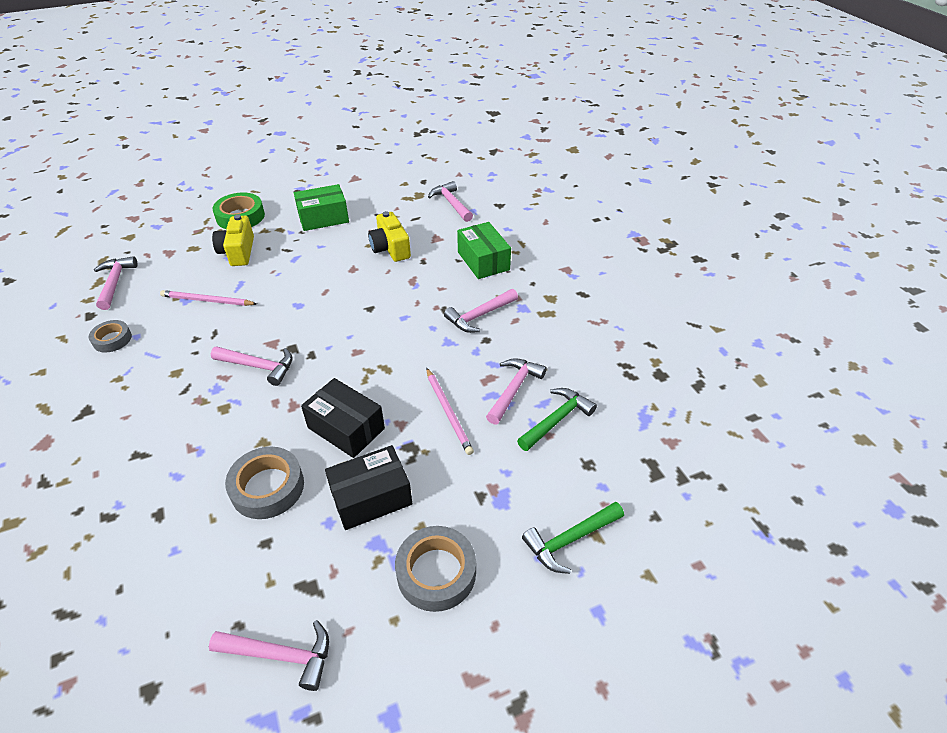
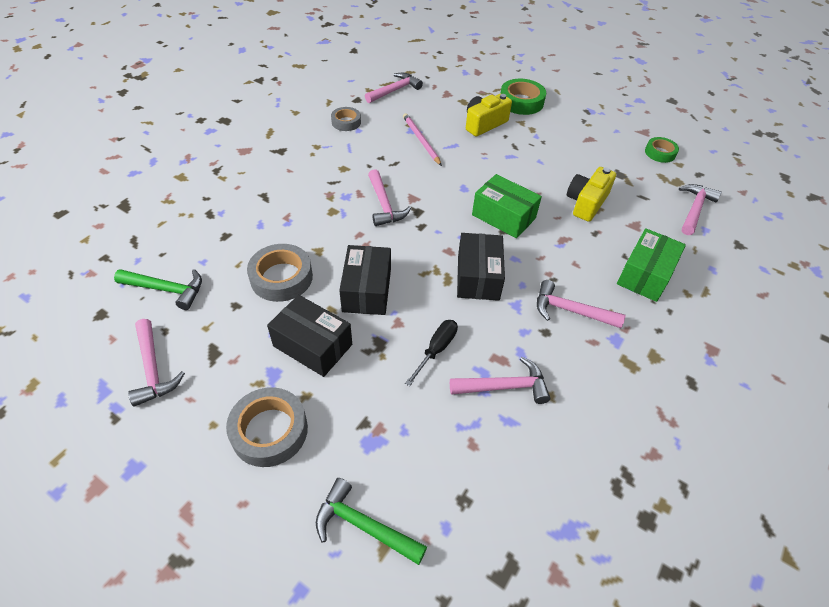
camera: 55 degrees right, 5 degrees up
(323, 218) = (573, 143): green box -> green box (503, 216)
(384, 185) = (660, 153): none -> green tape
(401, 348) = (478, 277): none -> black box
(448, 412) = (436, 349): pink pencil -> black screwdriver
(557, 420) = (497, 443): green hammer -> green hammer (167, 289)

